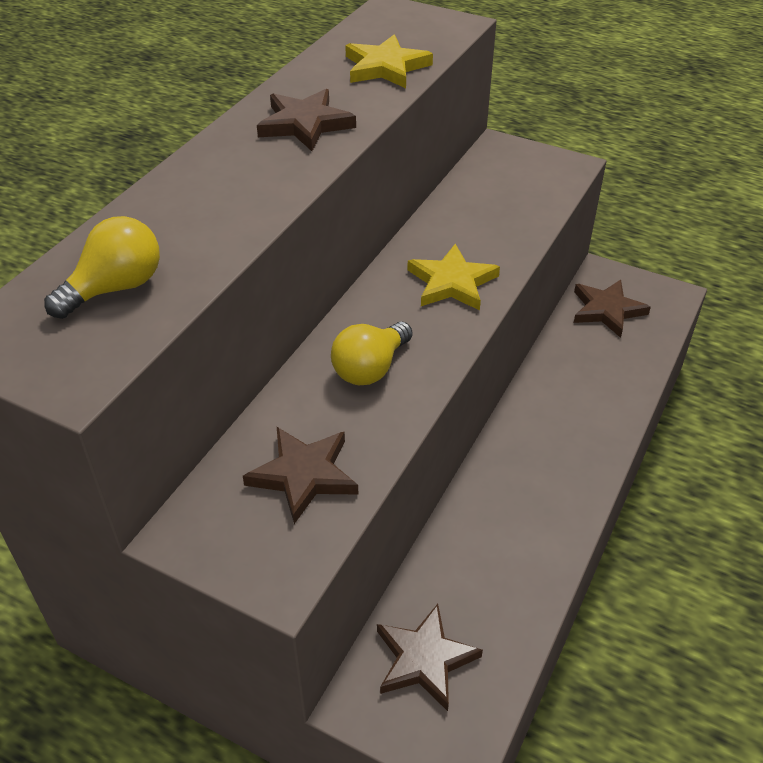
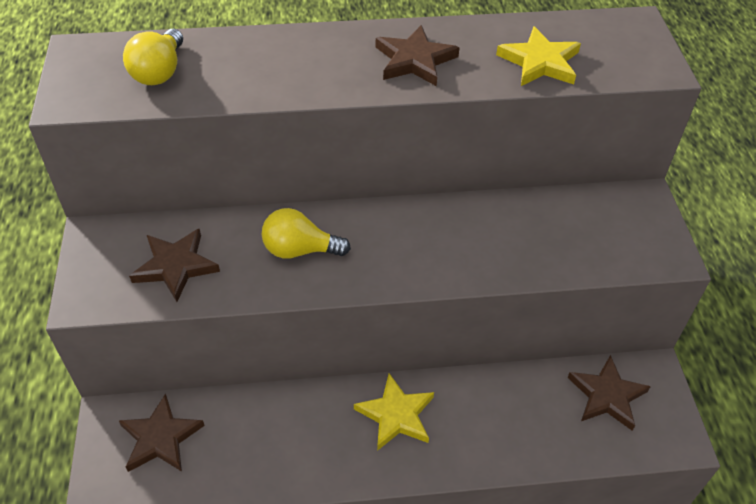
camera: 55 degrees right, 5 degrees up
(115, 288) = (159, 72): yellow light bulb -> yellow light bulb turned 90 degrees clockwise
(452, 282) = (433, 251): yellow star -> yellow star (396, 415)

